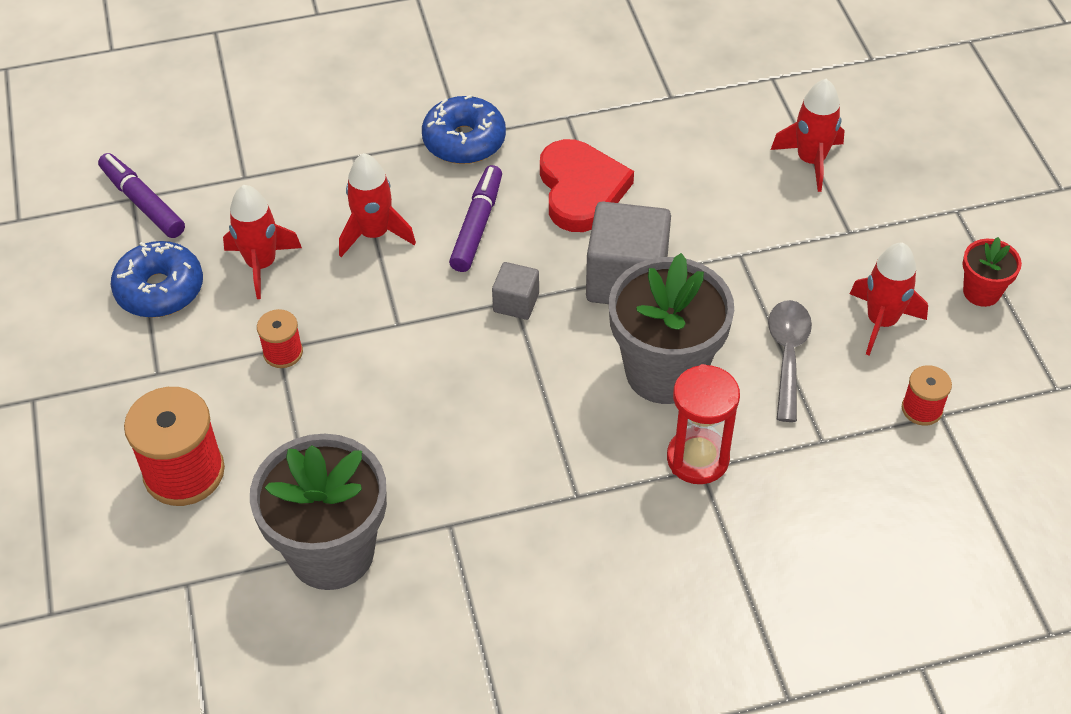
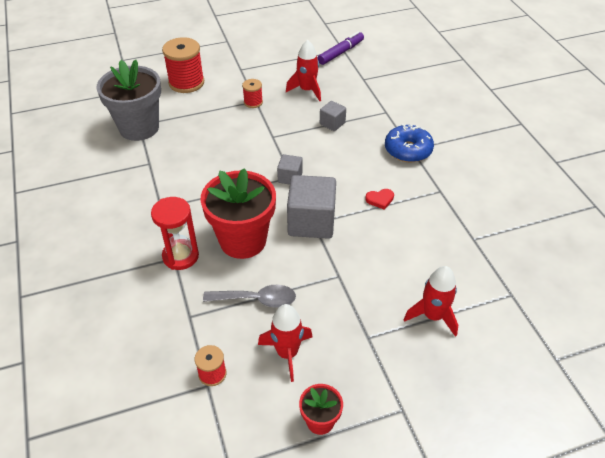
camera: 85 degrees right, 5 degrees down
(160, 289) = (288, 64): blue donut -> none
(374, 234) = (332, 123): red rocket -> grey cube
(477, 225) = (344, 159): purple marker -> none
(581, 189) = (380, 199): red heart -> red heart, size x0.43
(664, 372) = (243, 240): grey flower pot -> red flower pot

